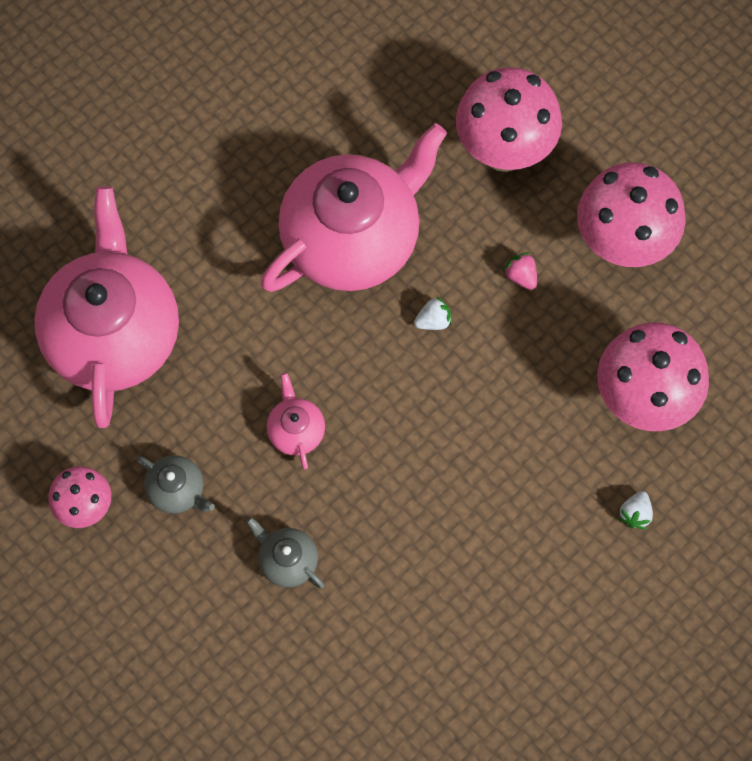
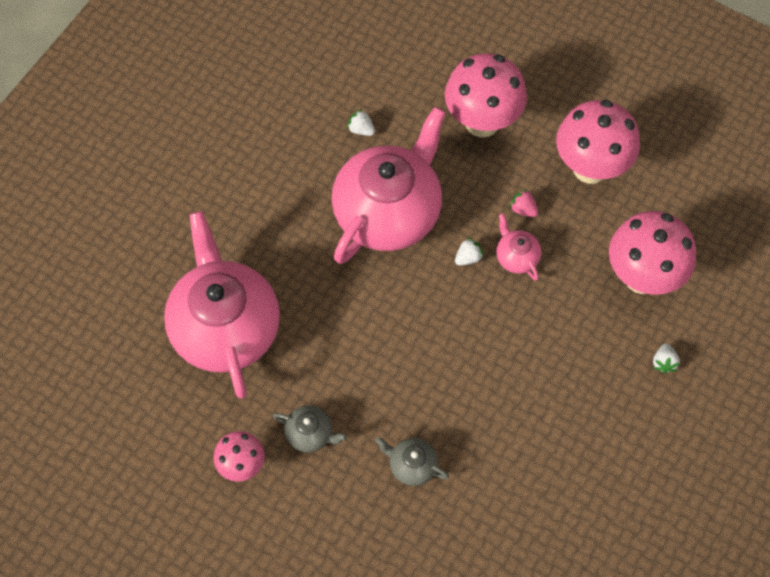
camera: 15 degrees left, 5 degrees down
(296, 430) = (388, 365): pink teapot -> pink teapot (516, 257)
(350, 124) = (361, 129): none -> white strawberry

